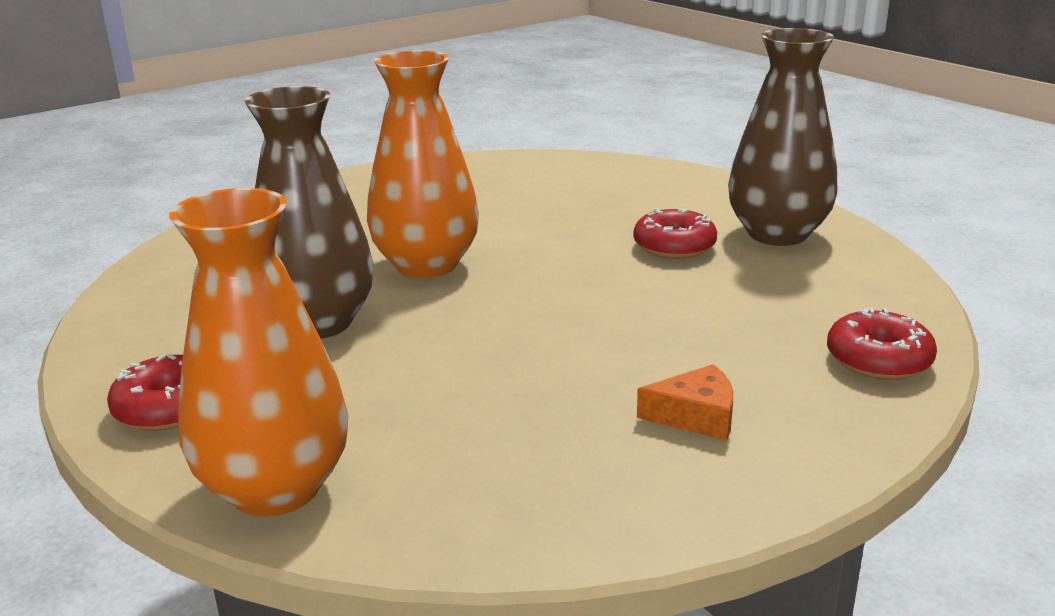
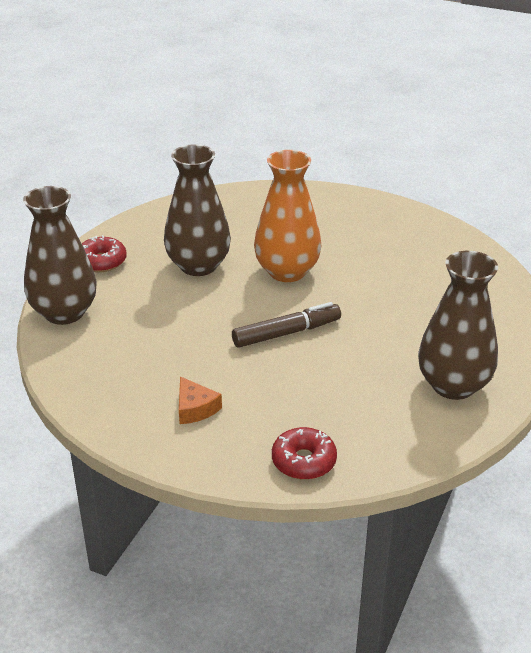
camera: 60 degrees right, 10 degrees up
(275, 488) = (64, 313): orange vase -> brown vase
(572, 300) = (286, 333): none -> brown marker
(674, 246) = (392, 348): red donut -> none

